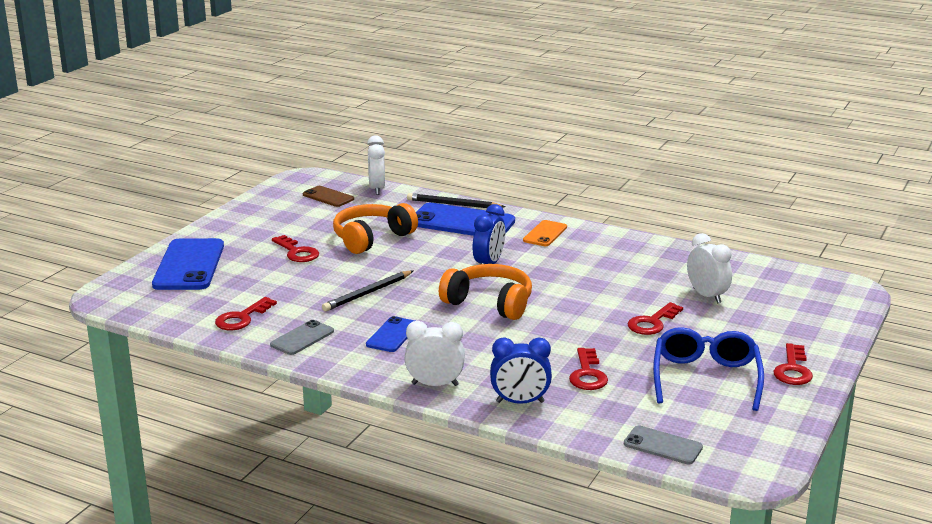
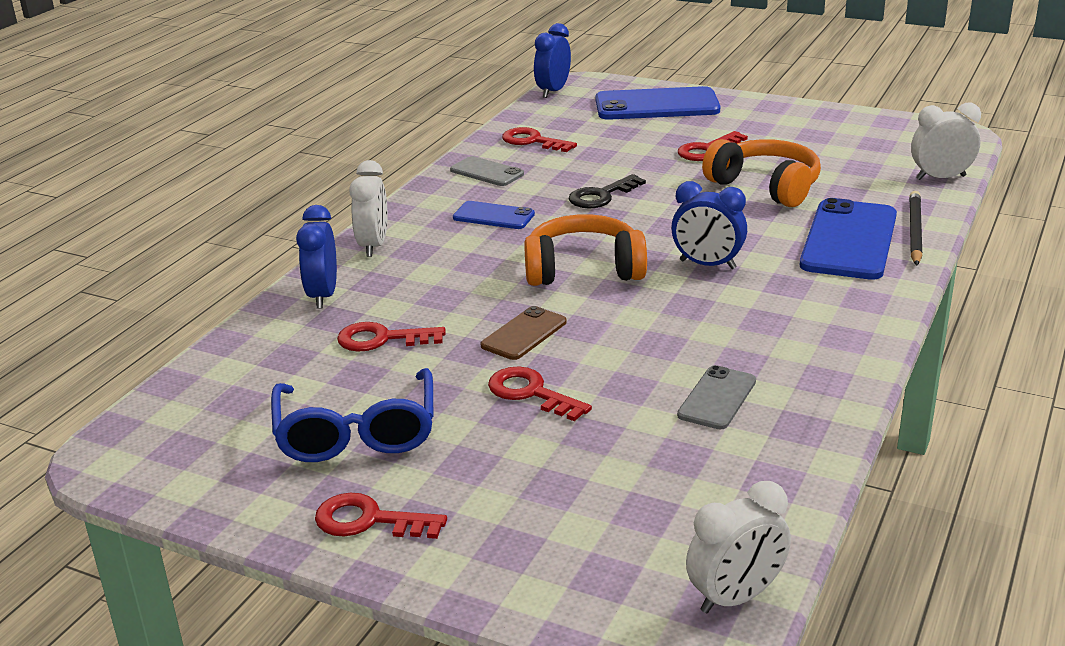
camera: 90 degrees right, 5 degrees up
(121, 307) = (553, 91): none -> blue clock
(328, 197) = (892, 151): brown phone -> brown phone (524, 334)
(368, 293) = (601, 196): black pencil -> black key
(489, 303) = (583, 269): orange headphones -> orange headphones turned 120 degrees counterclockwise
(545, 234) = (834, 304): orange phone -> none
(662, 446) = (193, 390): grey phone -> grey phone (717, 398)
(706, 378) = (356, 433): blue glasses -> blue glasses turned 75 degrees clockwise
(707, 296) = (632, 450): white clock -> white clock (736, 597)

